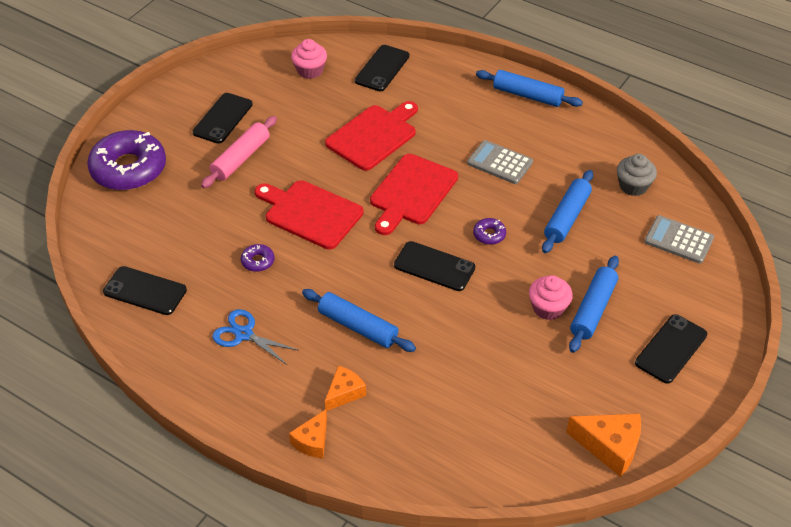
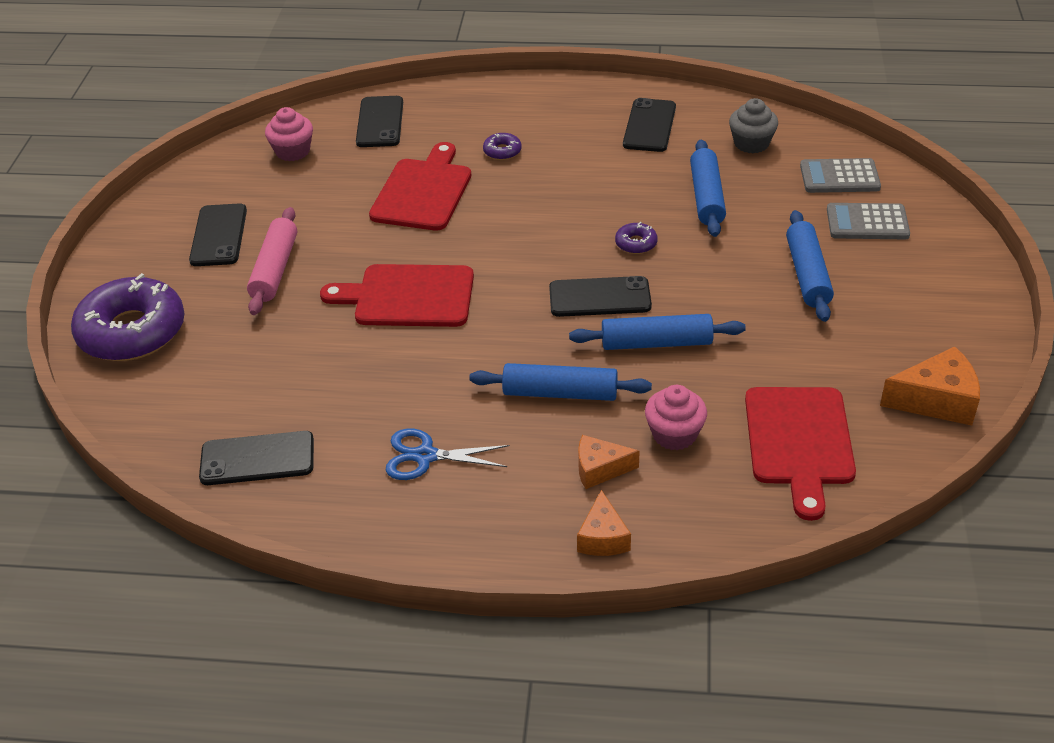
camera: 25 degrees left, 5 degrees down
(258, 261) = (382, 370): purple donut -> purple donut (502, 151)
(344, 393) = (600, 469): orange cheese -> orange cheese turned 105 degrees counterclockwise
(411, 192) = (513, 233): red cutting board -> red cutting board (799, 442)
(500, 163) = (590, 170): grey calculator -> grey calculator (867, 222)
(527, 95) = (568, 96): blue rolling pin -> blue rolling pin (656, 343)
(548, 308) = (759, 291): pink cupcake -> pink cupcake (674, 434)
(671, 349) = (918, 281): black phone -> black phone (649, 126)

